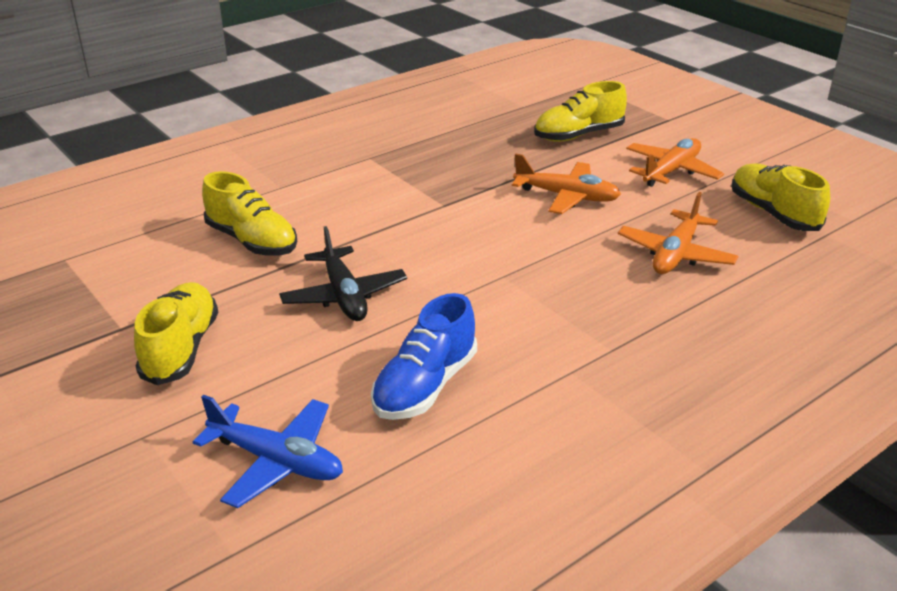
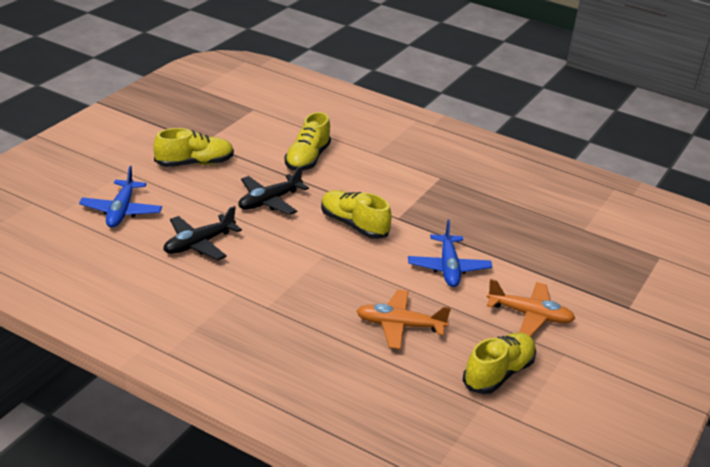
camera: 65 degrees right, 0 degrees up
(425, 386) = (199, 244): blue shoe -> black plane
(567, 196) = (448, 268): orange plane -> blue plane
(578, 135) = (554, 262): yellow shoe -> yellow shoe (353, 225)

